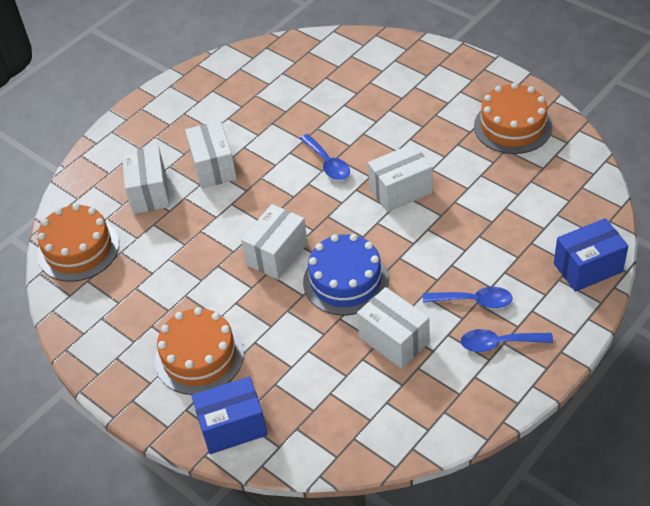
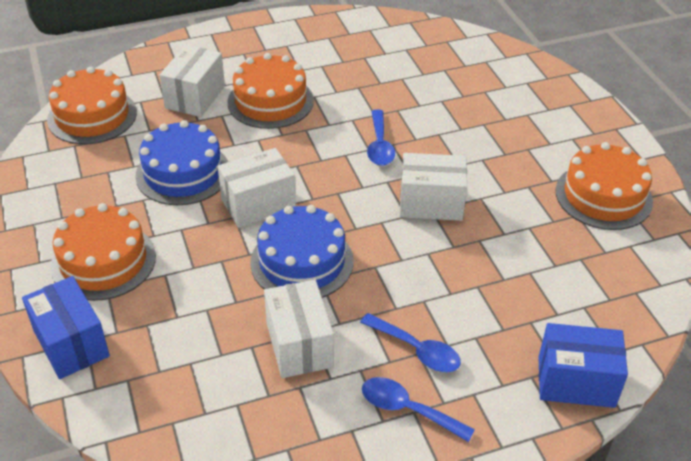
camera: 25 degrees right, 5 degrees down
(197, 259) = (183, 173): none -> blue cake
(213, 167) = (270, 101): white box -> orange cake
(232, 427) = (71, 343): blue box -> blue box turned 45 degrees clockwise

